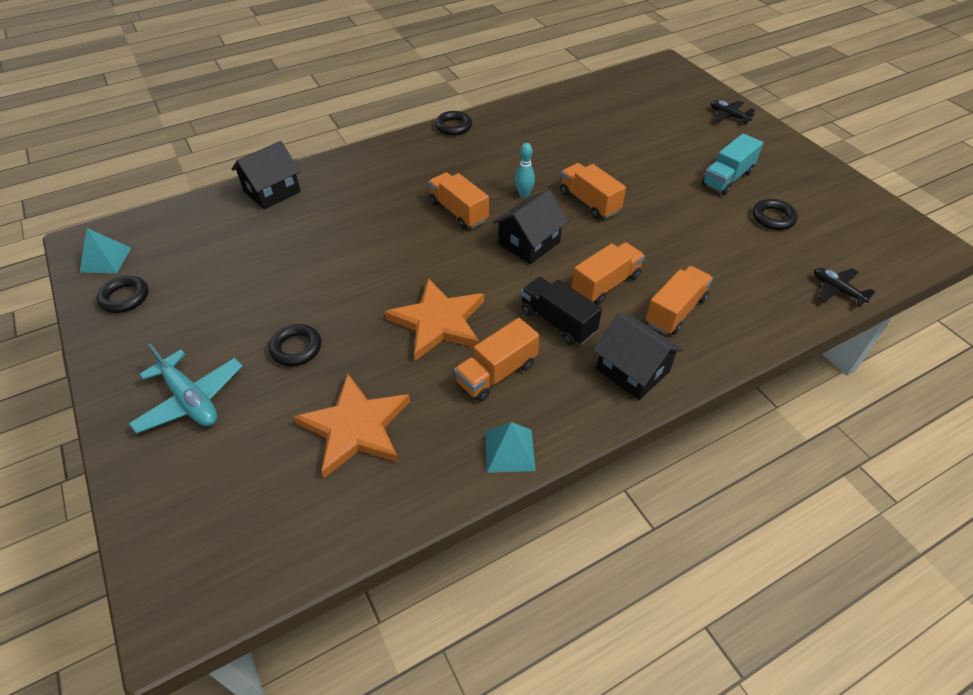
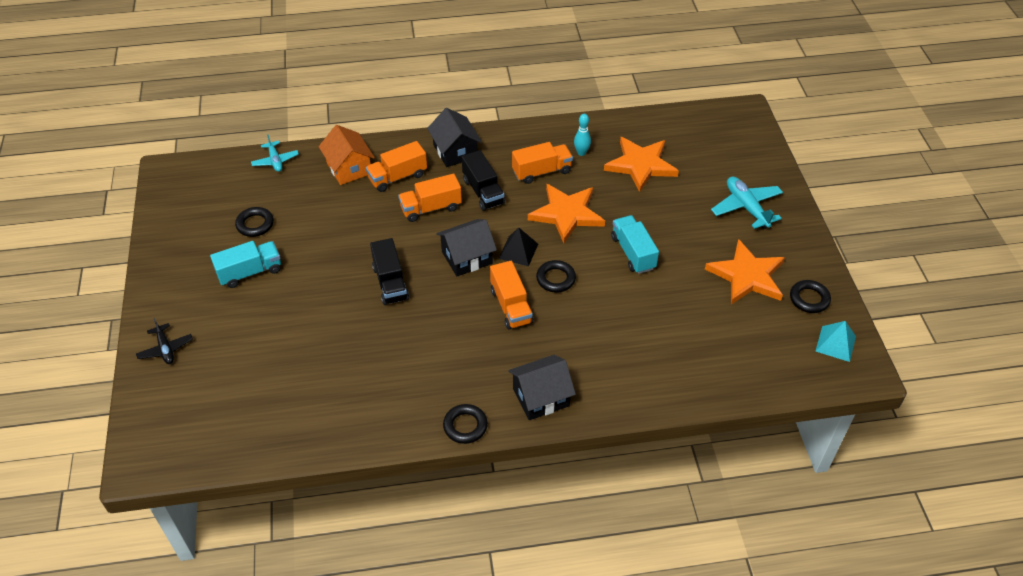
camera: 160 degrees left, 0 degrees up
(199, 305) = (747, 276): none -> orange star
(272, 191) = (682, 384): black house -> black house (541, 397)
(296, 348) = (673, 222): black ring -> black ring (555, 279)
(342, 296) = (633, 253): none -> turquoise truck
(477, 264) = (518, 251): none -> black pyramid
(509, 450) = (554, 132): turquoise pyramid -> none
(524, 194) = (442, 308): turquoise bowling pin -> turquoise bowling pin (581, 153)
(589, 202) = (390, 283): orange truck -> black truck
(743, 306) = (349, 168): none -> orange house
(836, 290) = (275, 161): black plane -> turquoise plane

